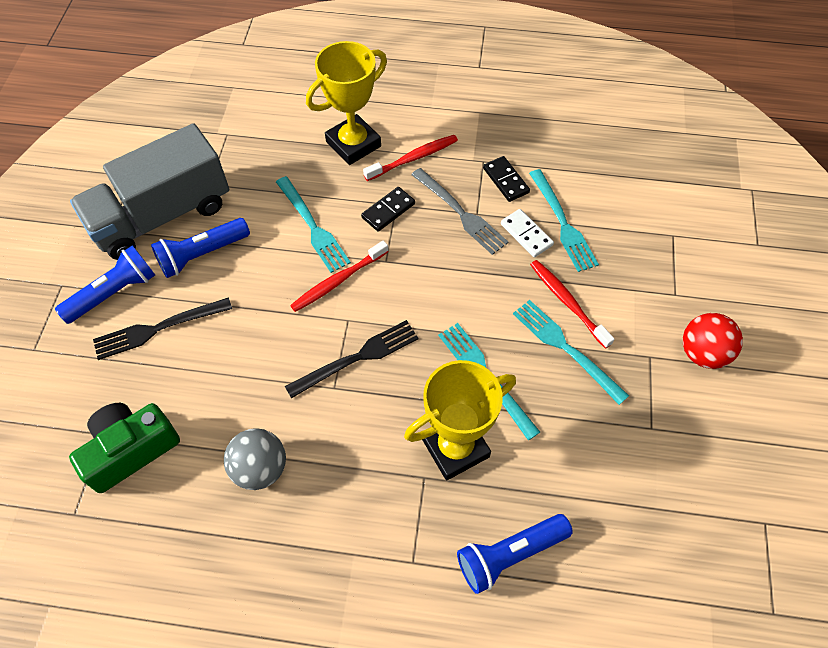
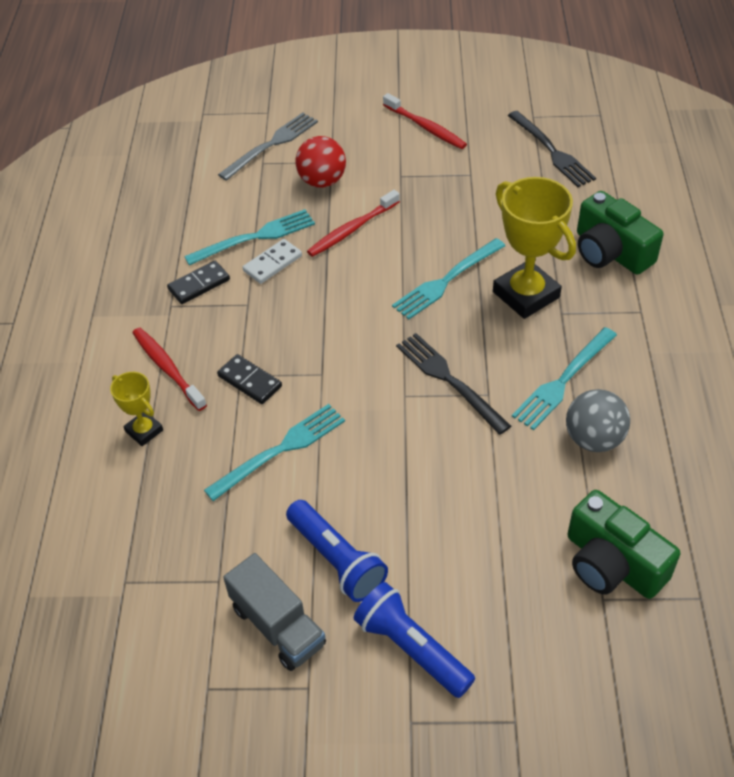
camera: 95 degrees left, 10 degrees down
(157, 329) = (454, 581): black fork -> black fork (552, 152)
(162, 215) = (278, 626): grey truck -> grey truck, size x0.56
(338, 281) = (355, 412): red toothbrush -> red toothbrush (425, 127)
(353, 144) = (144, 431): yellow trophy -> yellow trophy, size x0.52
(461, 214) = (249, 317): grey fork -> grey fork (272, 144)
(509, 554) = (610, 251): blue flashlight -> green camera
(564, 347) = (403, 229): turquoise fork -> turquoise fork (562, 382)
(702, 353) = (390, 145): red ball -> red ball (322, 181)

